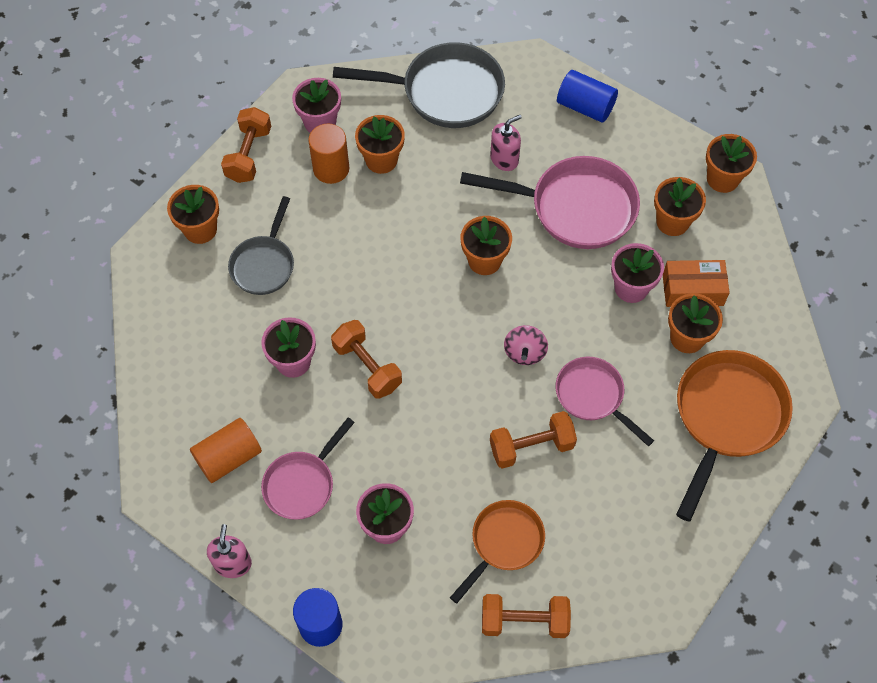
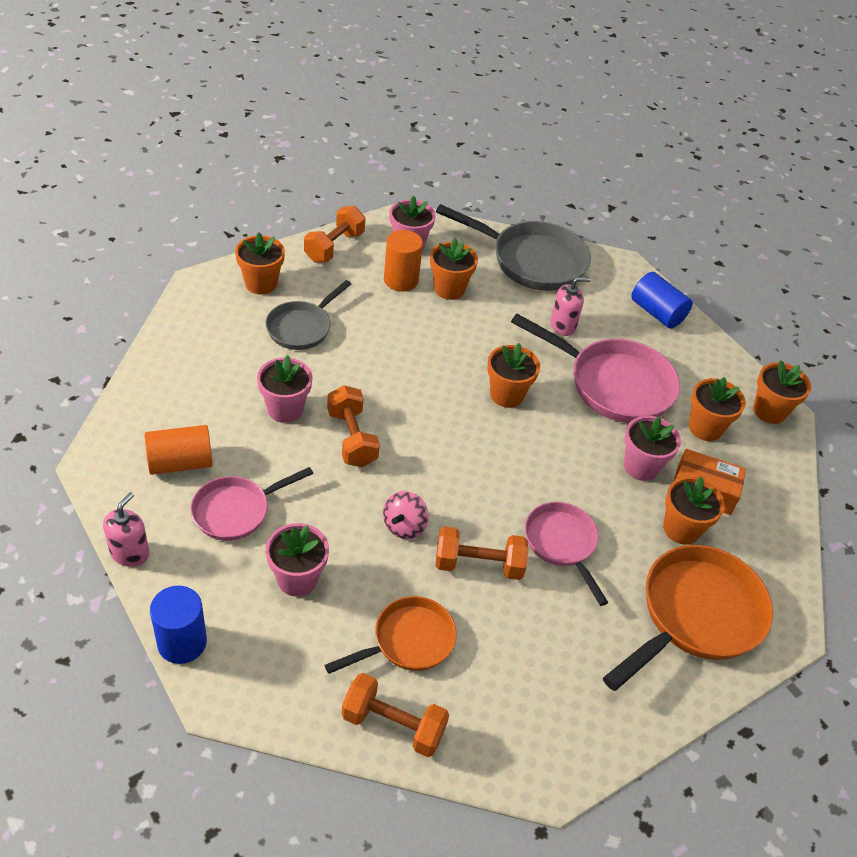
camera: 15 degrees right, 15 degrees down
(524, 352) = (510, 482): pink spinning top -> pink spinning top (404, 526)

